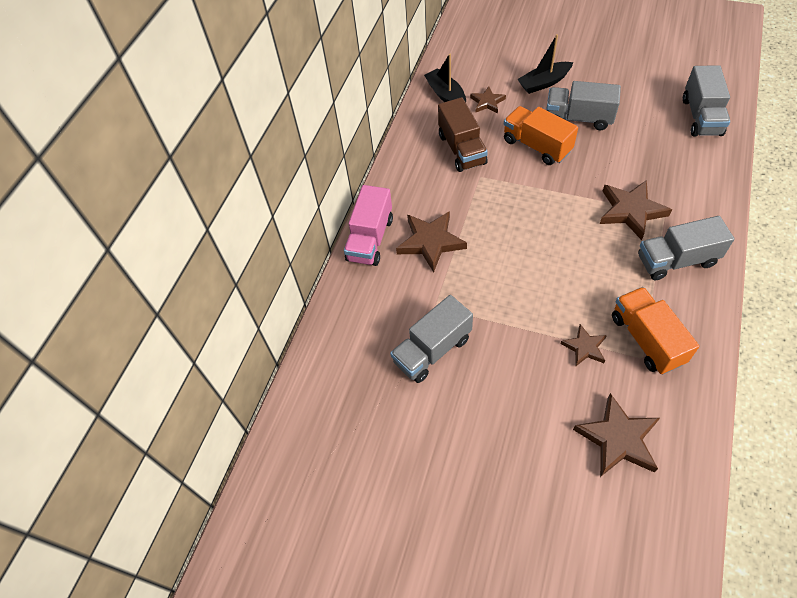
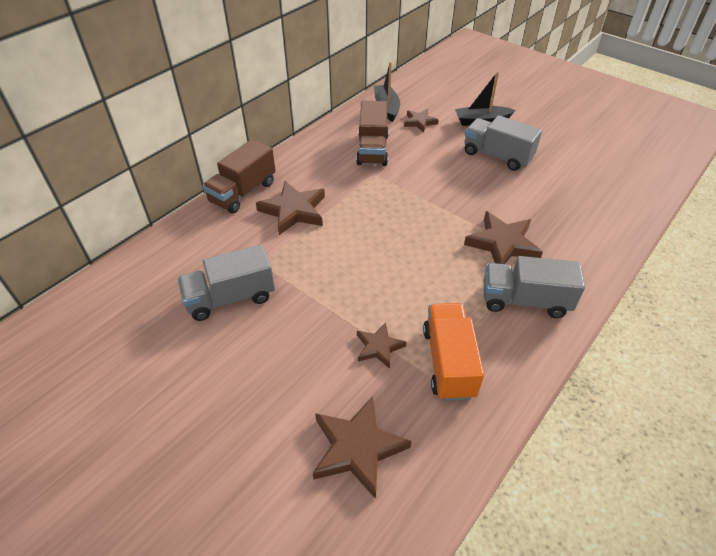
camera: 15 degrees right, 10 degrees down
(370, 239) = (243, 192): pink truck -> brown truck
(536, 146) = (443, 166): orange truck -> none
(701, 116) = (622, 187): grey truck -> none

